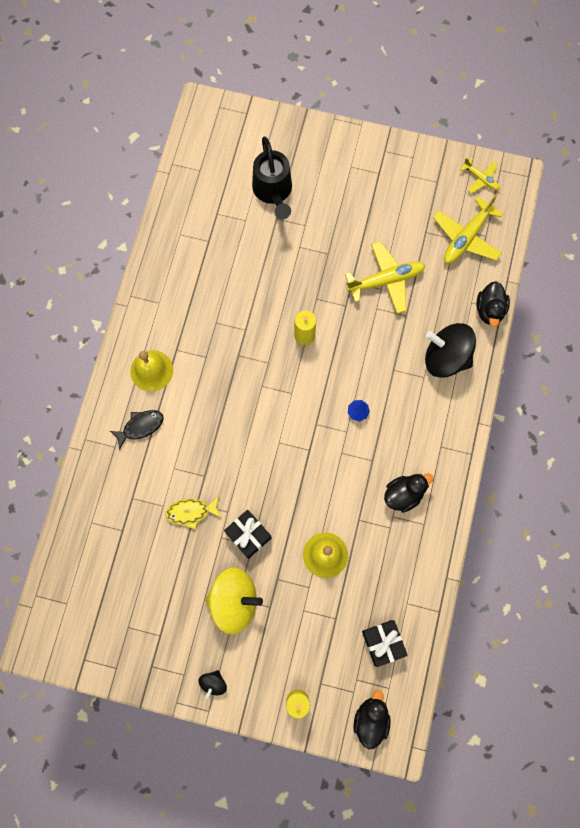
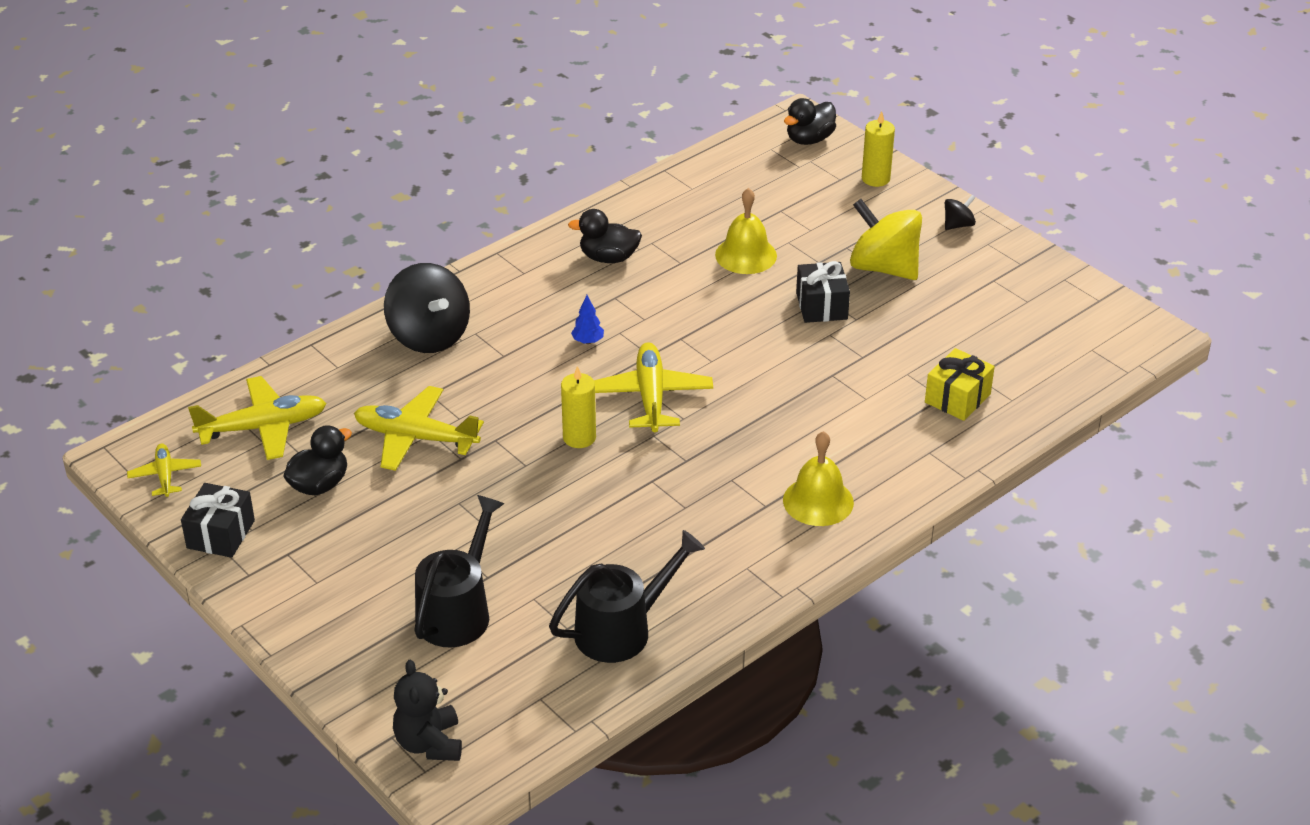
camera: 145 degrees left, 35 degrees down
(122, 503) = (957, 398): none -> yellow gift
(141, 427) = (878, 454): black fish -> none
(191, 229) = (623, 629): none -> black watering can
(191, 512) = (875, 353): yellow fish -> none
(228, 120) = (429, 743): none -> black teddy bear
(291, 391) = (651, 396): none -> yellow plane
(383, 642) = (746, 176): black gift -> black gift (220, 534)
(489, 310) = (325, 350): black duck -> black duck (319, 485)

